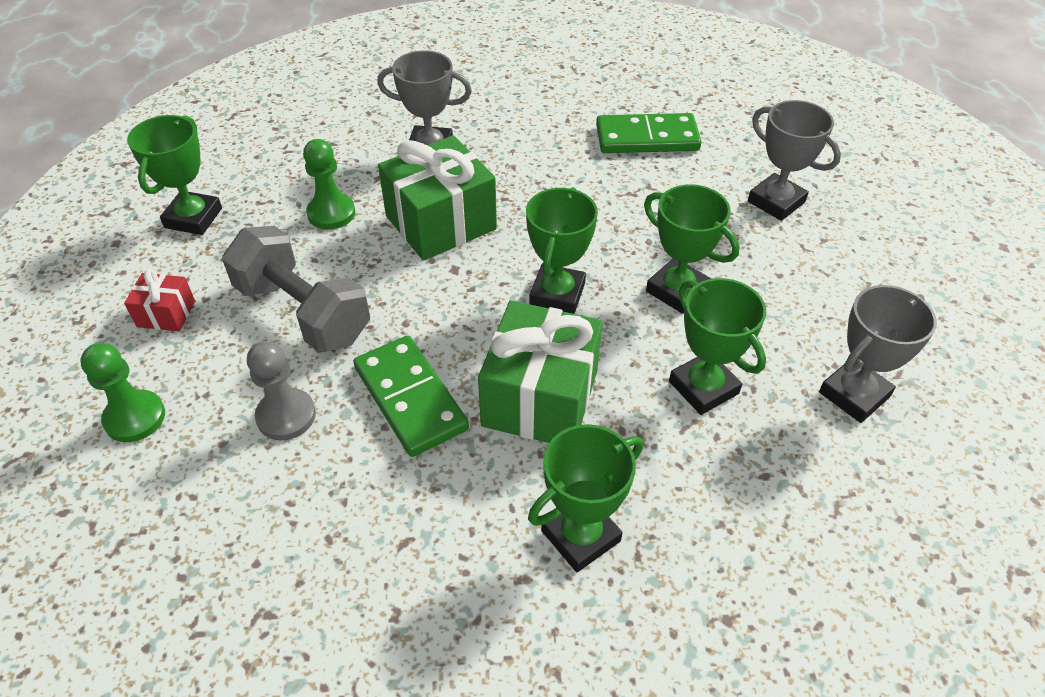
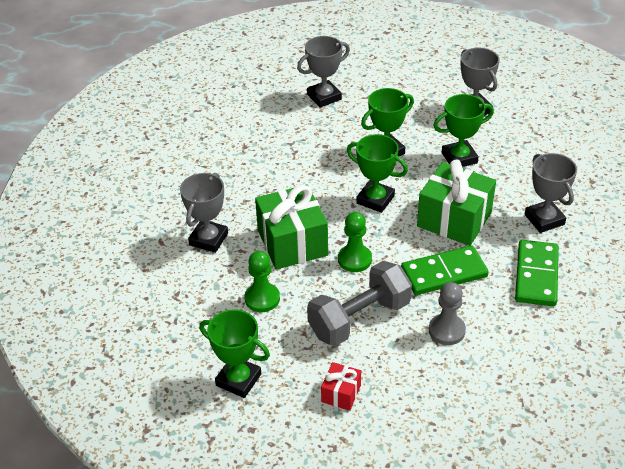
camera: 75 degrees left, 5 degrees down
(135, 418) = (434, 407): green pawn -> green pawn (354, 259)
(580, 536) = (544, 219): green trophy -> grey trophy
(647, 138) = (242, 134): green domino -> green domino (536, 275)

